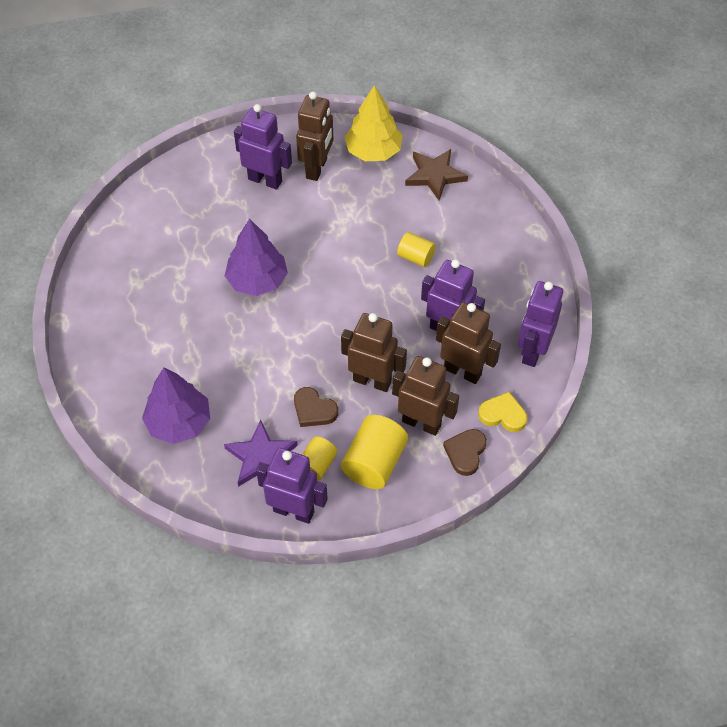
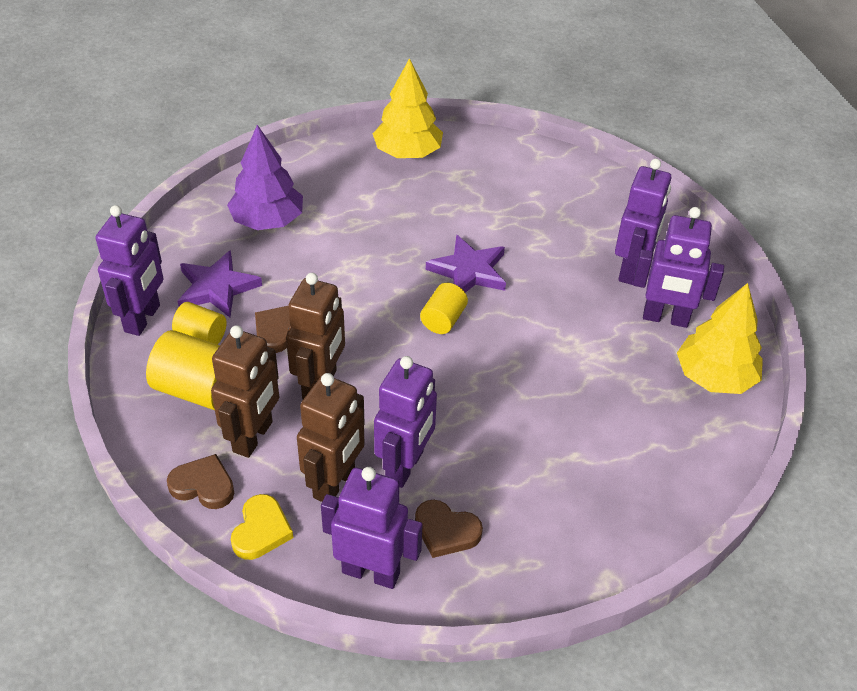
camera: 85 degrees right, 10 degrees down
(99, 315) = (408, 153): none -> yellow tree
(257, 280) = (469, 271): purple tree -> purple star
(317, 168) = (665, 318): brown robot -> purple robot
(416, 257) = (529, 428): yellow cylinder -> yellow cylinder (443, 320)
(435, 175) = (688, 450): brown star -> none
(500, 309) = (446, 531): none -> brown heart

